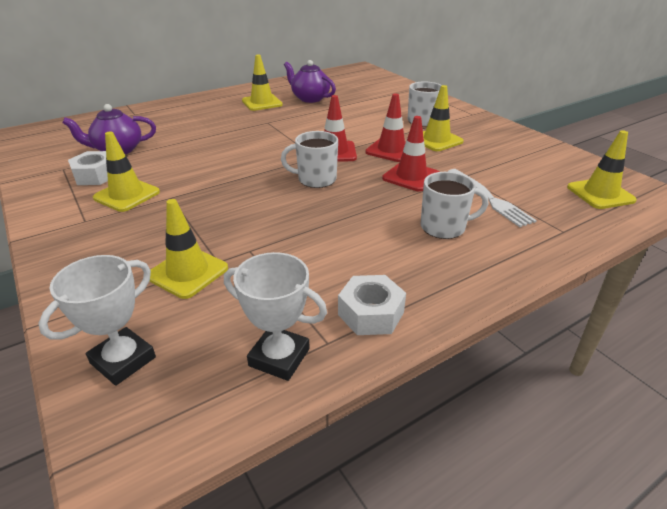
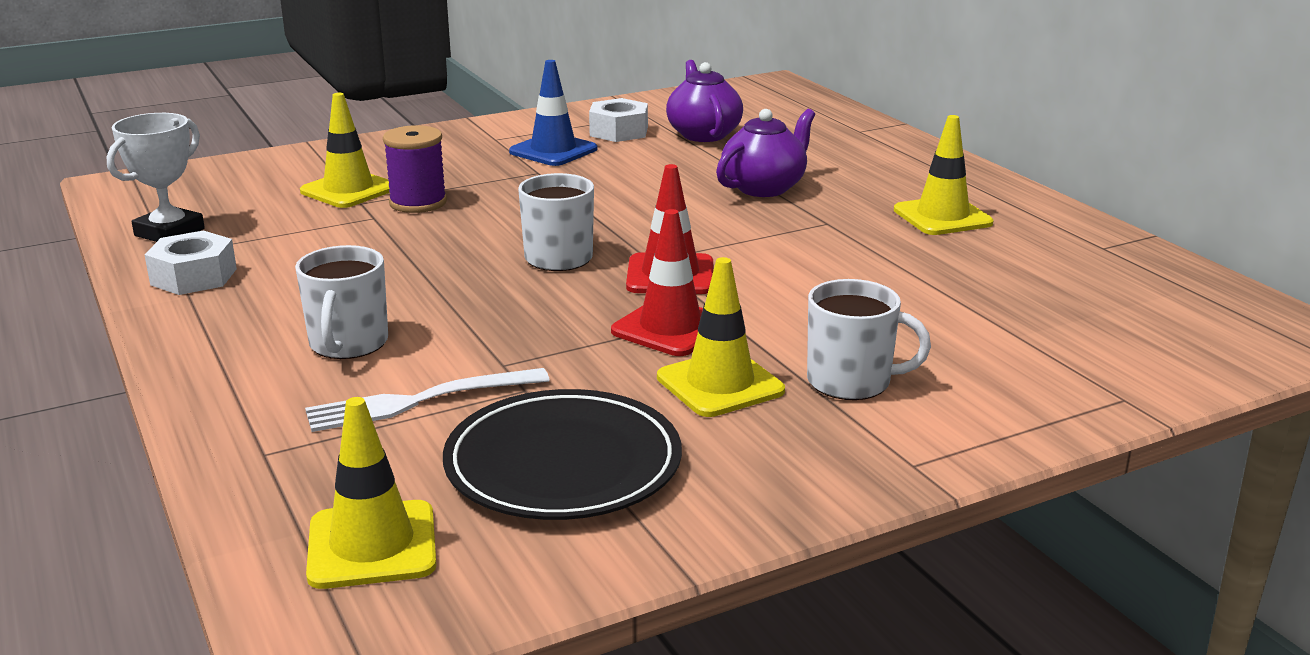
camera: 95 degrees right, 10 degrees down
(123, 360) = (227, 175): white trophy -> none
(127, 195) = (553, 151): yellow traffic cone -> blue traffic cone
(222, 235) = (418, 203): none -> purple spool
(310, 98) = (987, 261): purple teapot -> purple teapot (764, 188)
(411, 176) = (541, 336): red traffic cone -> none
(515, 164) = (563, 464): none -> black plate

